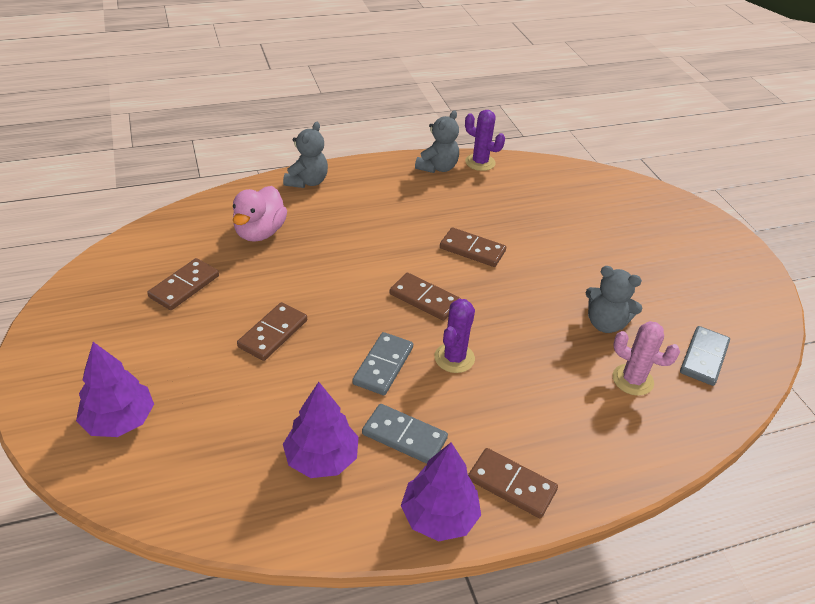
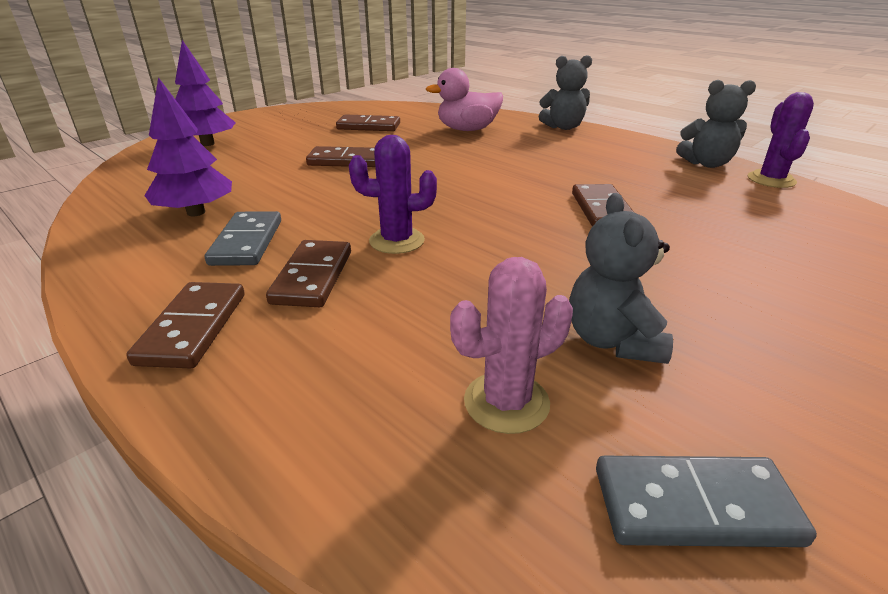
camera: 65 degrees right, 10 degrees down
(383, 365) = (347, 209): grey domino -> none
(424, 299) = (475, 205): brown domino -> brown domino (312, 277)
(439, 516) = (126, 288): purple tree -> none
(632, 380) = (506, 402): pink cactus -> pink cactus turned 60 degrees clockwise

